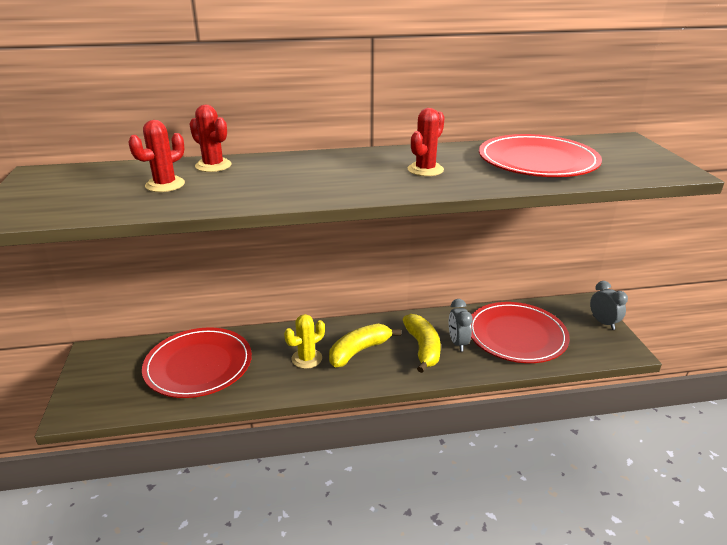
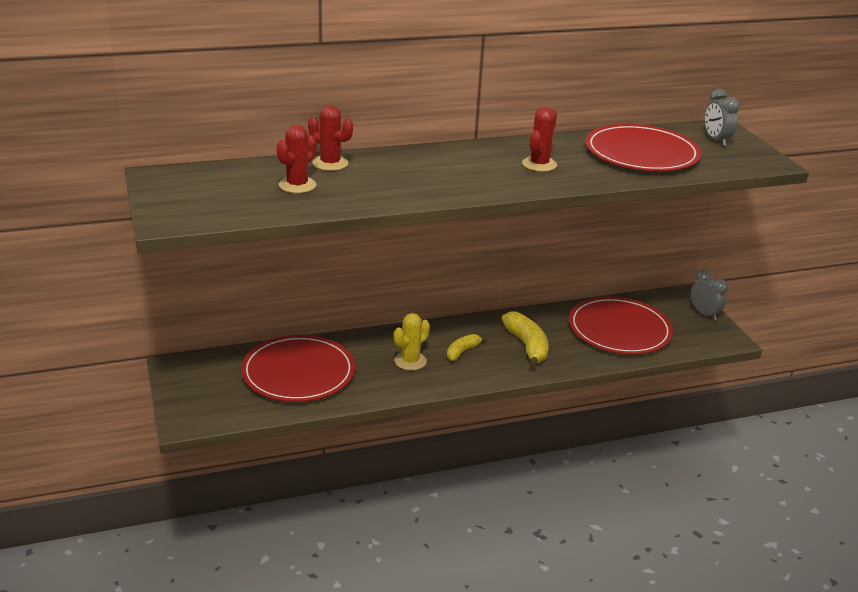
camera: 10 degrees left, 0 degrees up
(359, 351) = (462, 351): yellow banana -> yellow banana, size x0.60
(458, 343) = (561, 339): grey clock -> grey clock (716, 140)

